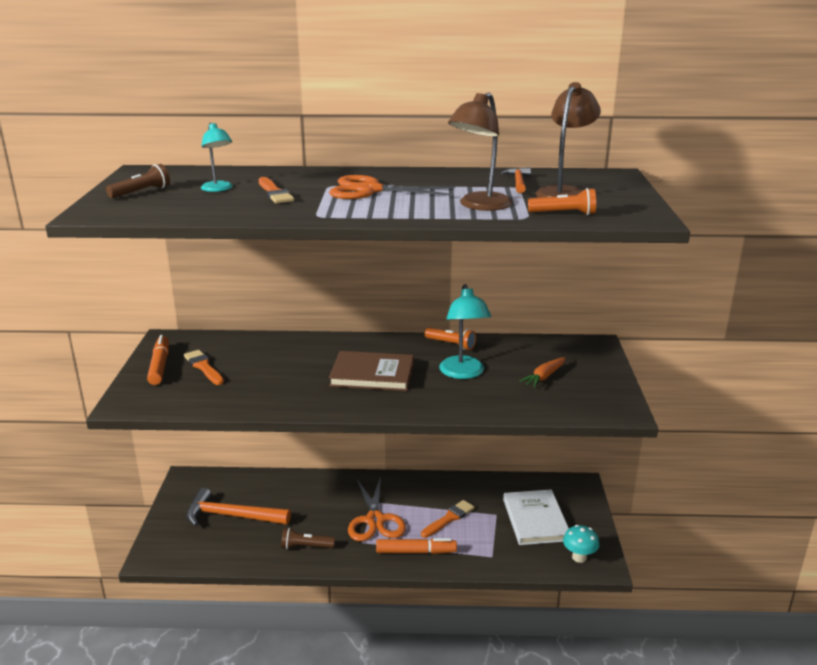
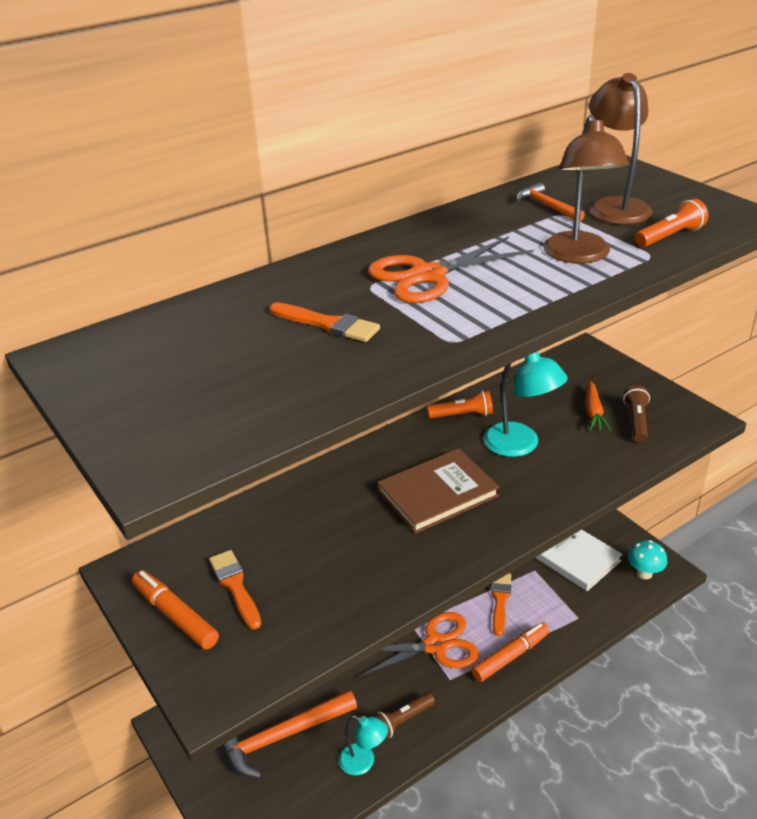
camera: 35 degrees left, 10 degrees up
(141, 192) = (146, 396): brown flashlight -> brown flashlight (636, 421)
(203, 367) = (235, 586): orange brush -> orange brush turned 45 degrees clockwise
(218, 189) = (243, 346): turquoise lamp -> turquoise lamp (363, 762)
(375, 520) = (435, 645): orange scissors -> orange scissors turned 60 degrees counterclockwise

